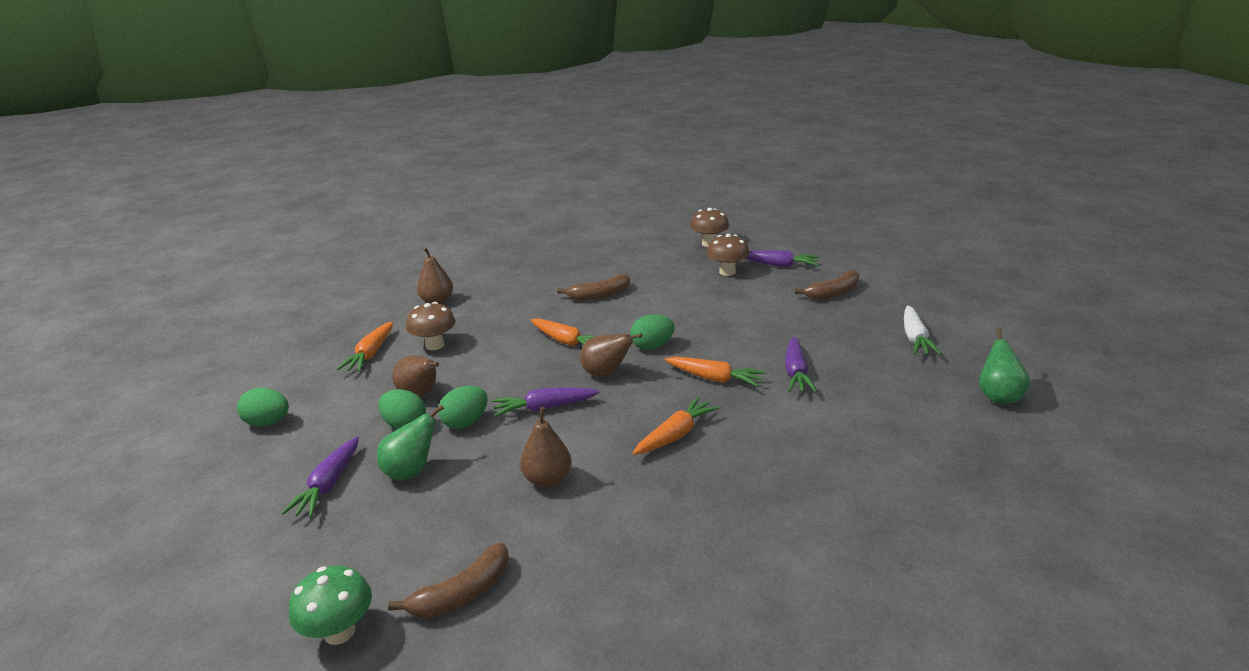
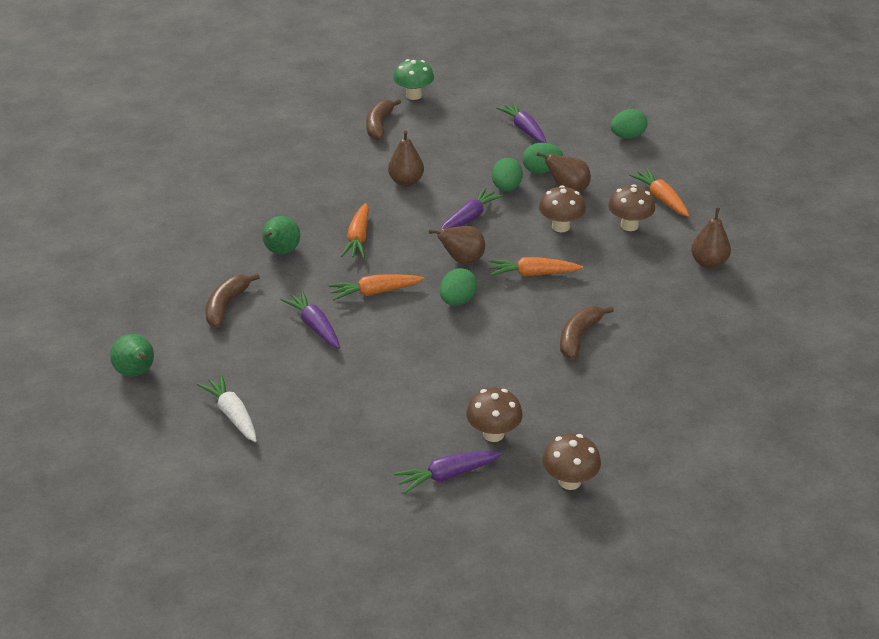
camera: 140 degrees right, 10 degrees up
(411, 471) = (491, 153): green pear -> green pear (281, 252)
(484, 366) = (560, 227): none -> brown mushroom
(833, 293) = (351, 450): brown banana -> brown banana (226, 306)

